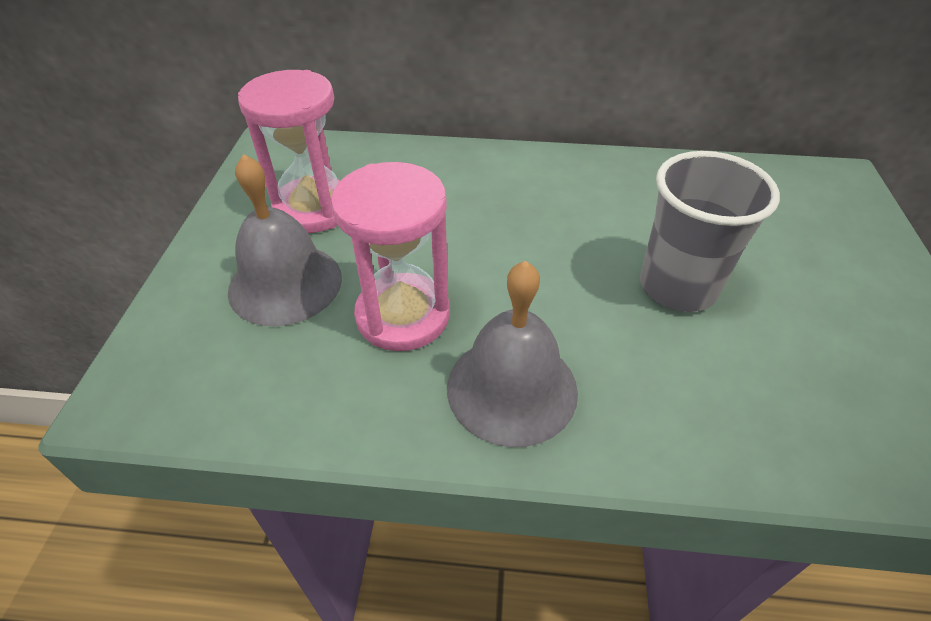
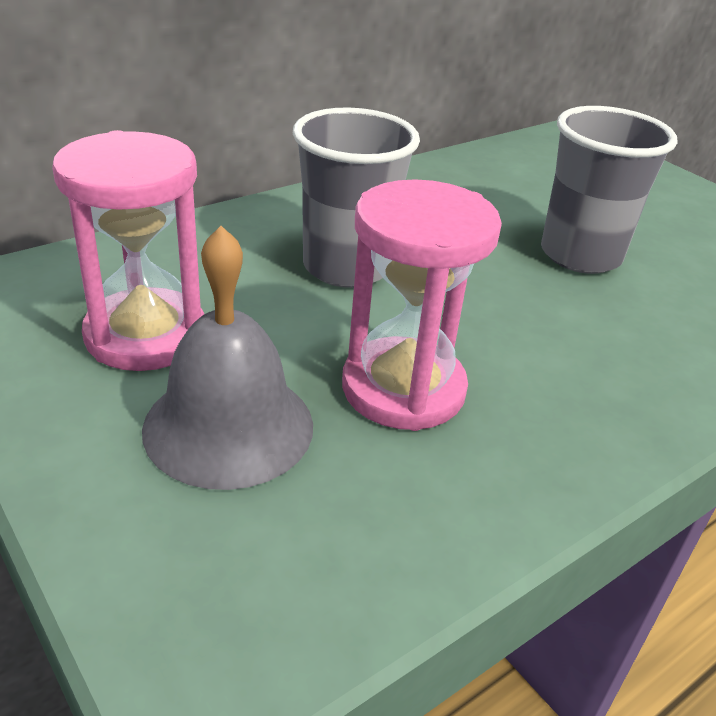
camera: 45 degrees left, 10 degrees down
(479, 216) = (346, 267): none -> grey cup
(512, 388) = (580, 395): grey bell -> none

